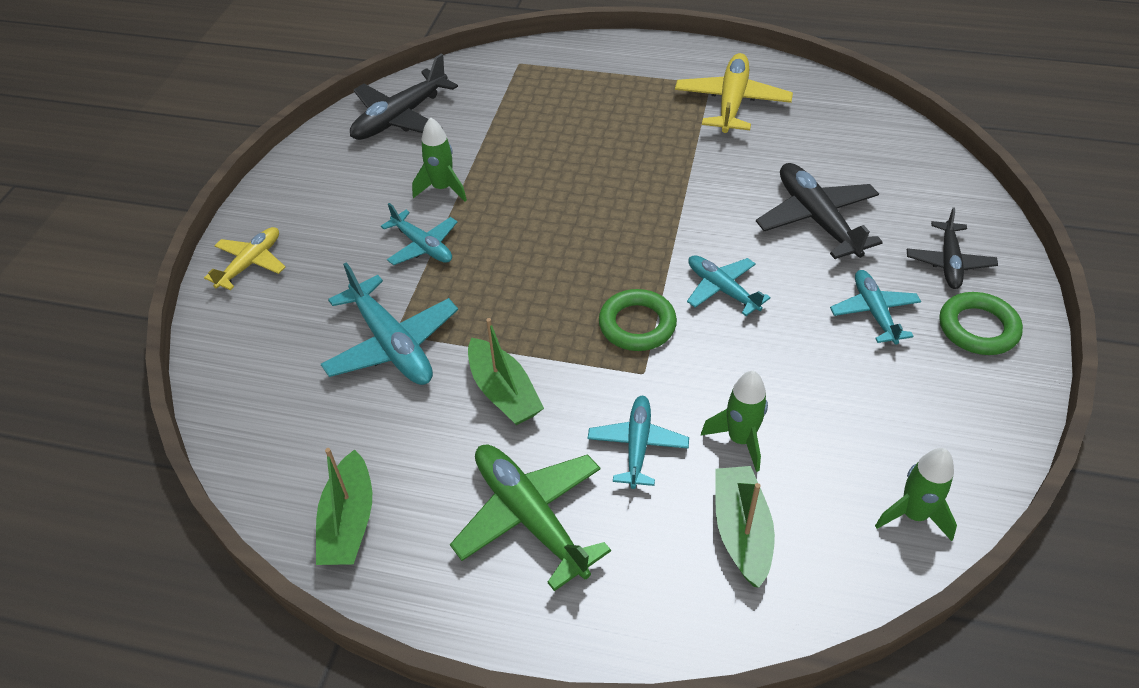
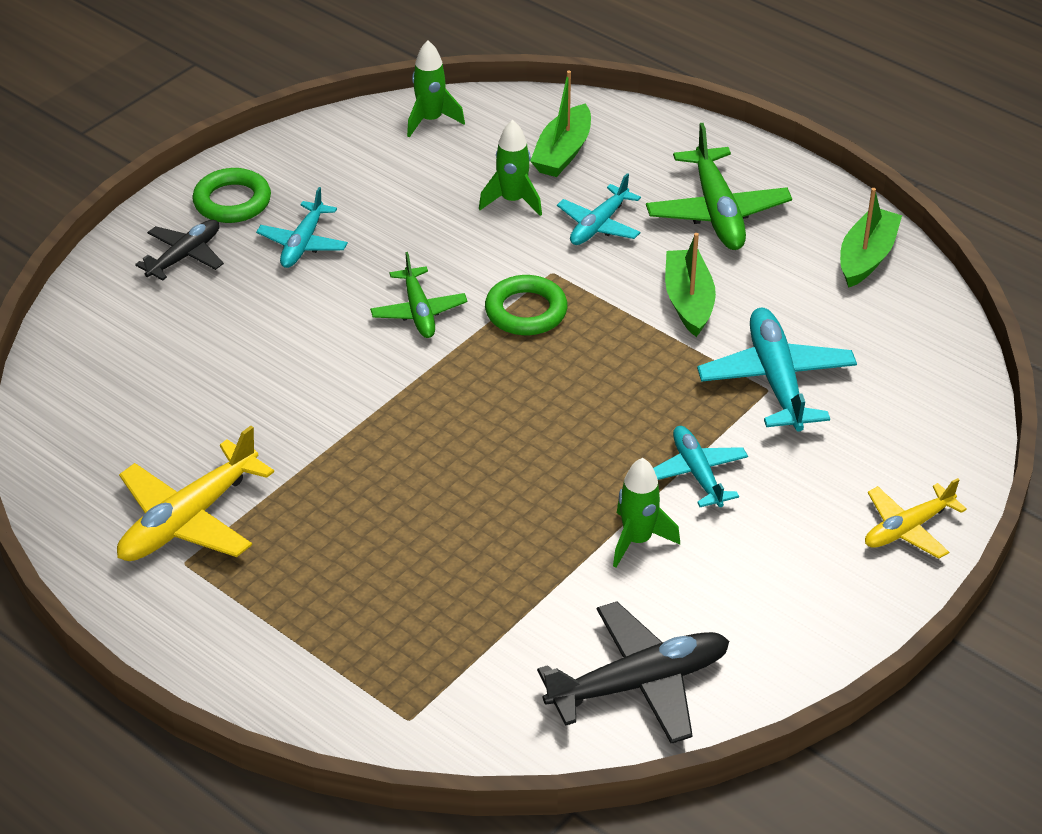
camera: 155 degrees left, 5 degrees down
(722, 289) = (418, 311): turquoise plane -> green plane
(817, 219) = (256, 340): black plane -> none

